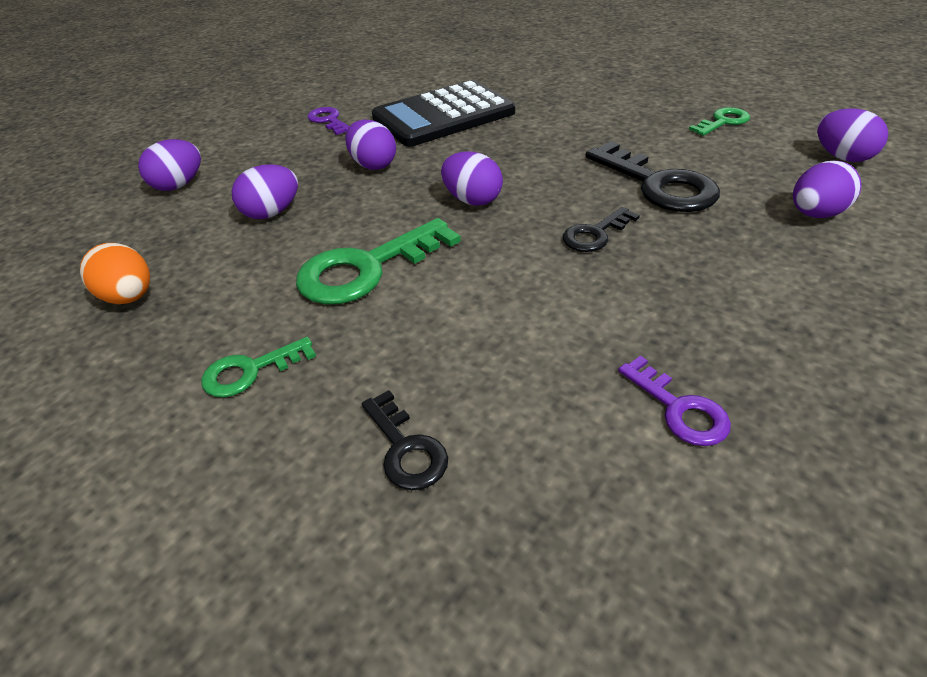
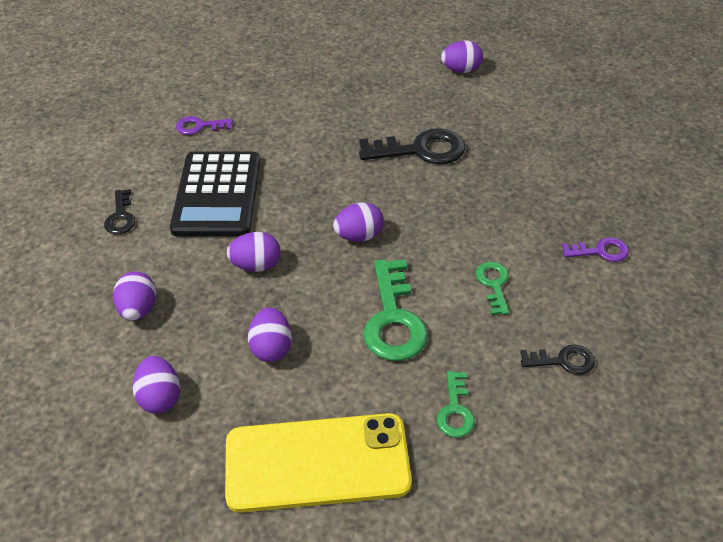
camera: 60 degrees left, 5 degrees up
(129, 297) = (317, 462): orange egg -> yellow phone
(328, 120) = (144, 263): purple key -> purple key (199, 126)
(595, 234) = (447, 203): black key -> black key (121, 216)
(723, 122) = (378, 82): green key -> green key (493, 284)
(815, 214) = (501, 116): purple egg -> purple egg (139, 309)

